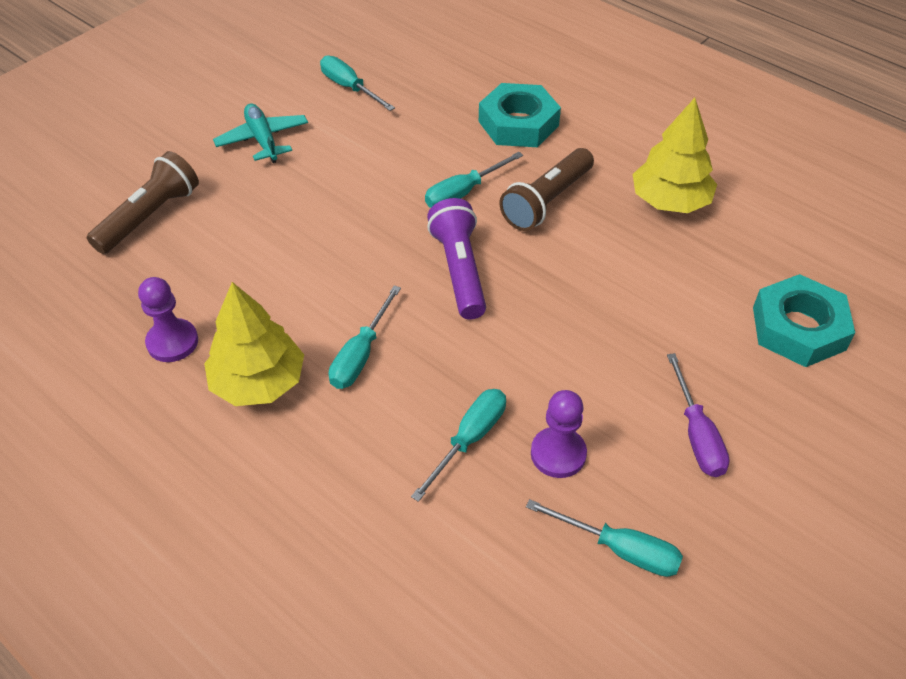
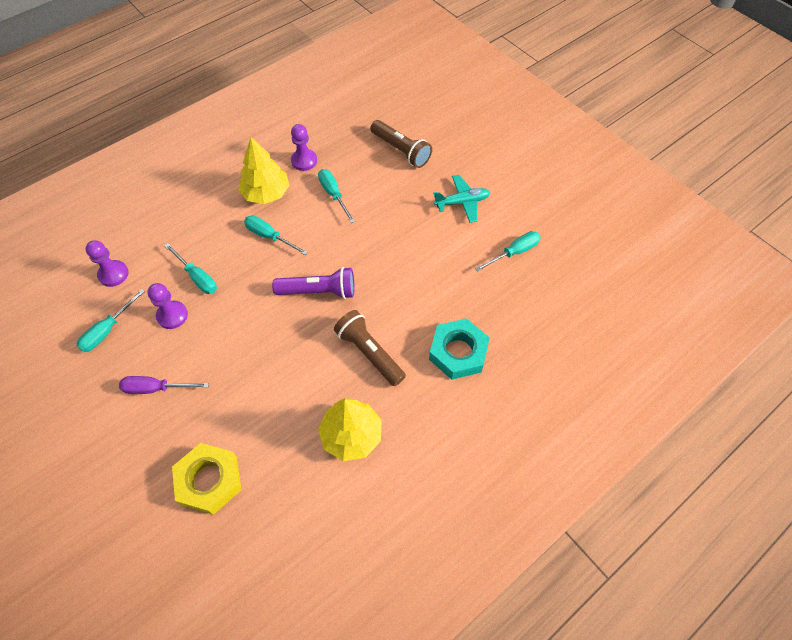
camera: 100 degrees right, 10 degrees up
(463, 192) = (389, 304): turquoise screwdriver -> turquoise screwdriver (333, 195)
(495, 587) = (113, 274): none -> purple pawn
(798, 328) = (209, 480): turquoise nut -> yellow nut

